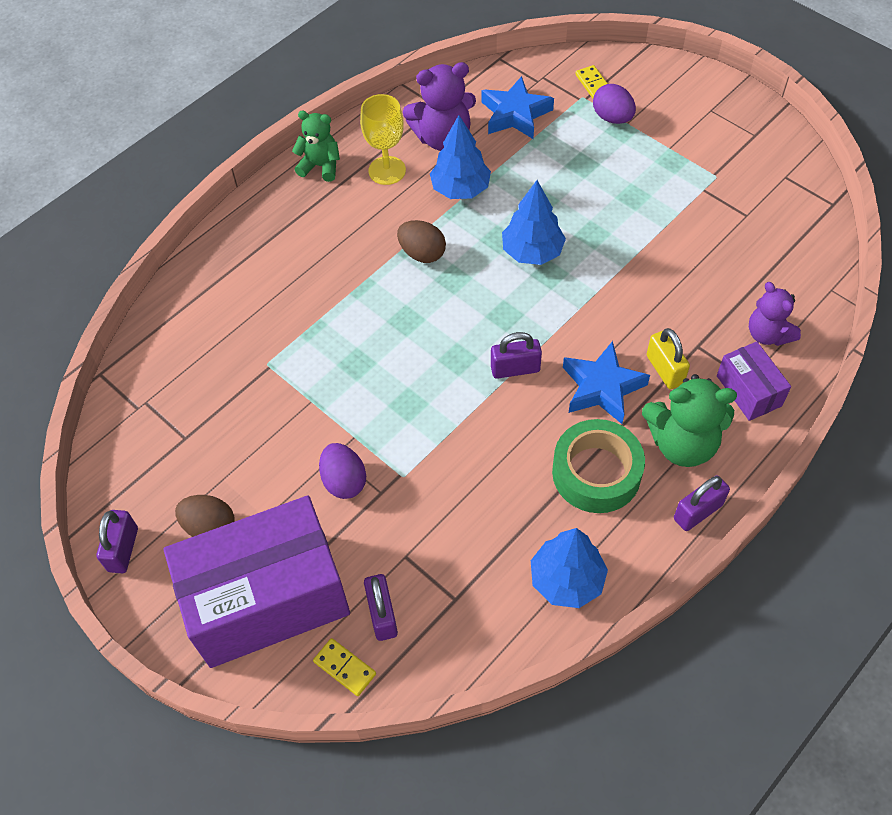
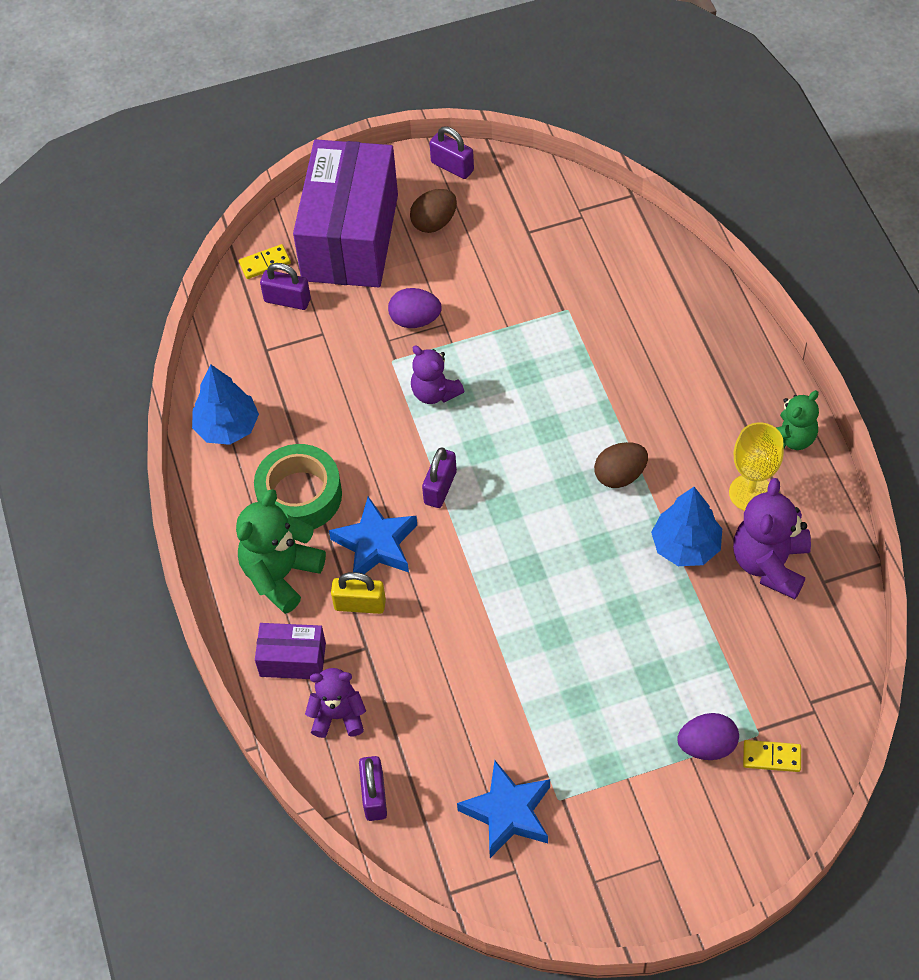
camera: 120 degrees right, 0 degrees up
(419, 422) = (435, 392): none -> purple teddy bear
(515, 114) = (768, 651): blue star -> blue star (508, 813)
(532, 252) = (564, 568): blue tree -> none
(698, 512) = (214, 548): purple padlock -> purple padlock (374, 796)

